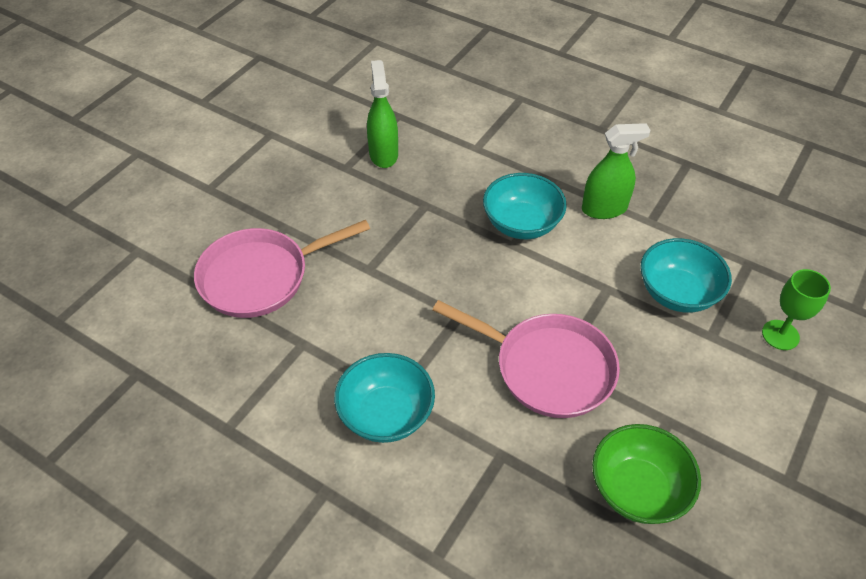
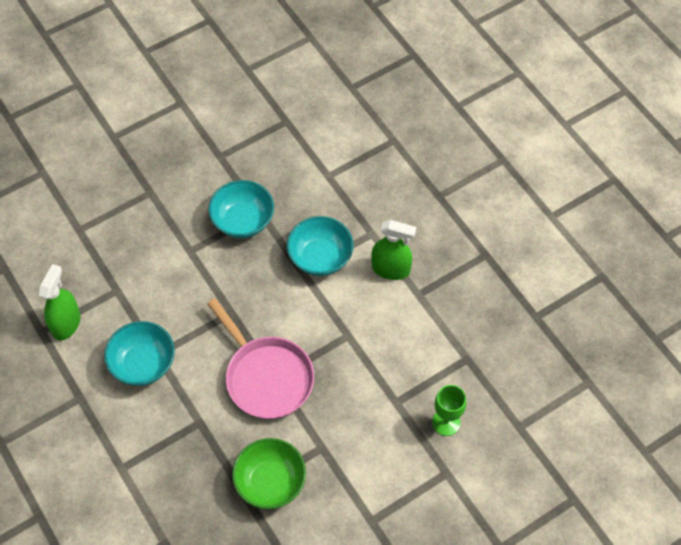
camera: 25 degrees right, 10 degrees up
(261, 276) = (115, 227): pink pan -> none
(383, 154) = (254, 154): green spray bottle -> green spray bottle (66, 323)
(677, 293) = (395, 360): turquoise bowl -> turquoise bowl (243, 221)

